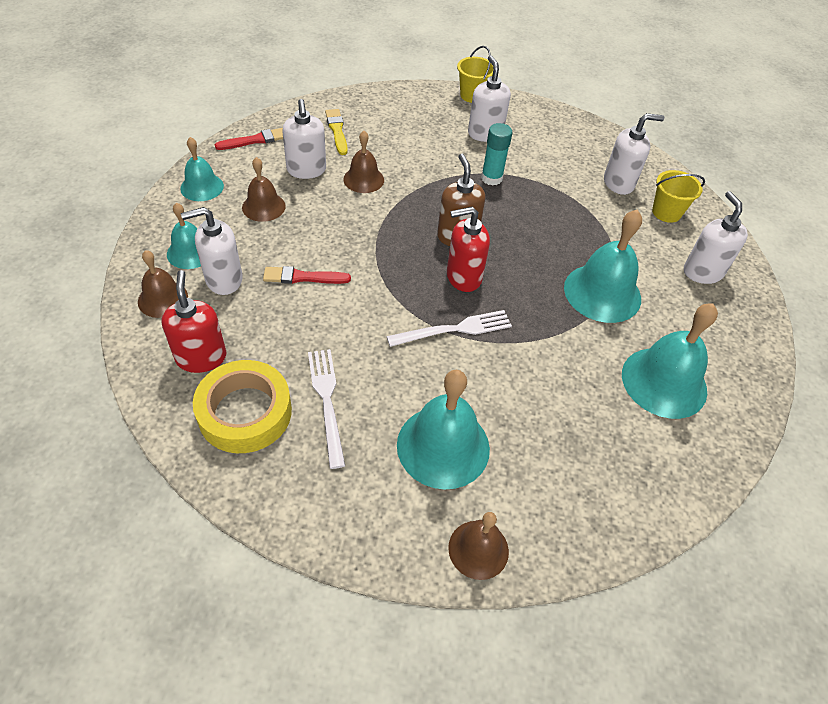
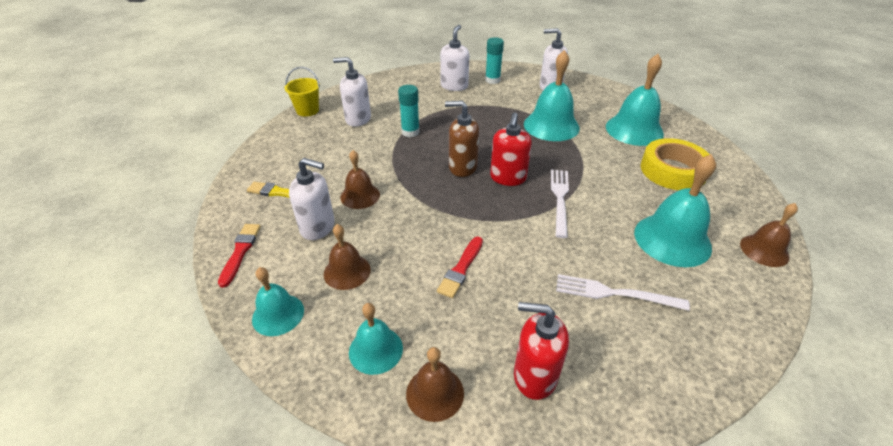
camera: 60 degrees left, 10 degrees down
(223, 280) = (433, 330): white soap dispenser -> none
(245, 412) = (615, 356): yellow tape -> yellow tape (673, 171)
(666, 212) = (492, 80): yellow bucket -> turquoise glue stick

